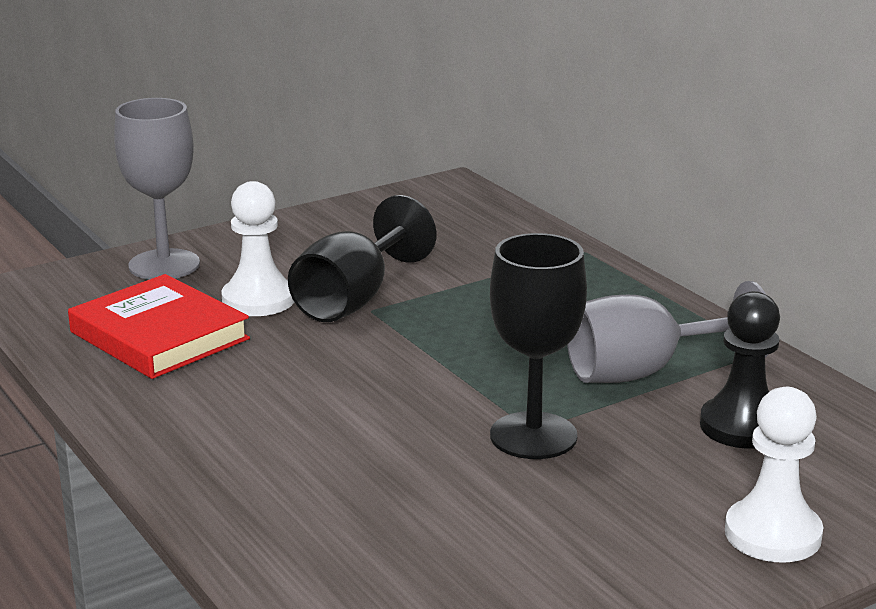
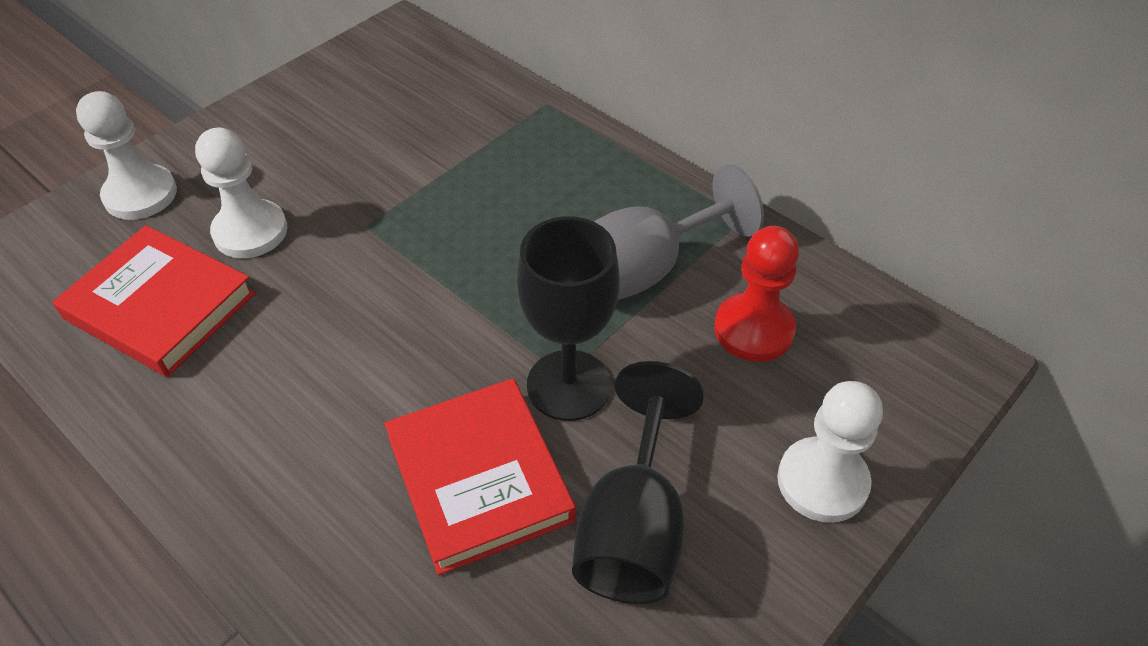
camera: 15 degrees left, 25 degrees up
(164, 265) = (140, 195): grey goblet -> white pawn
(353, 299) = (345, 214): black goblet -> black goblet (633, 526)
(421, 481) = (479, 478): none -> red book
(742, 426) = (753, 330): black pawn -> red pawn

